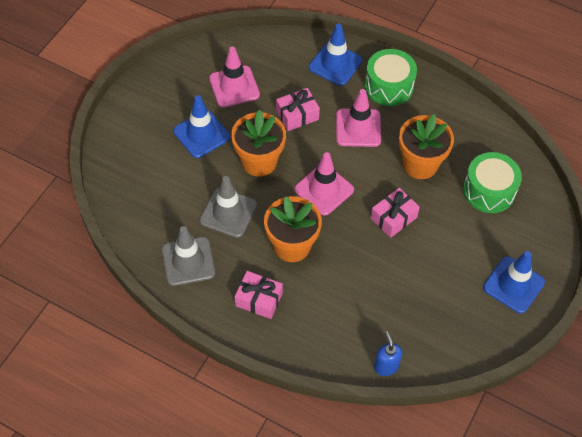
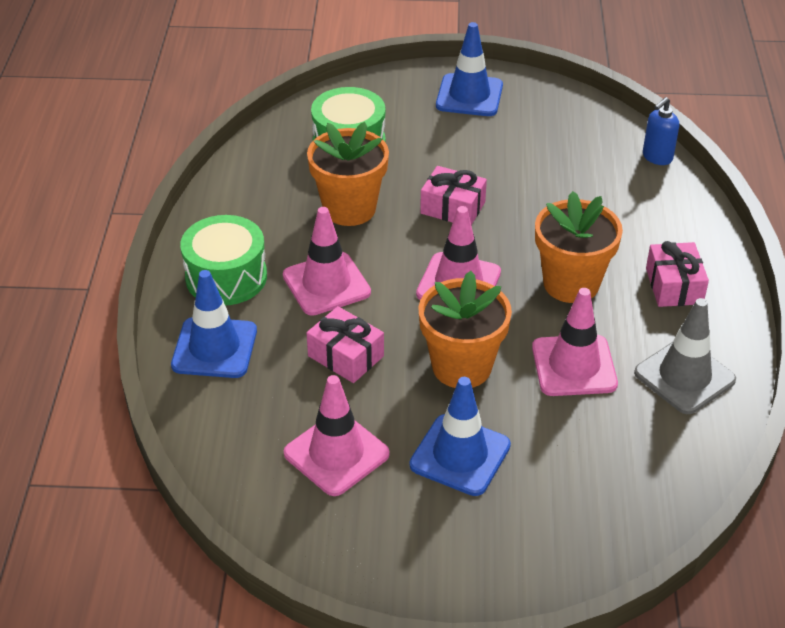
camera: 115 degrees left, 15 degrees down
(228, 213) = (574, 366): grey traffic cone -> pink traffic cone

